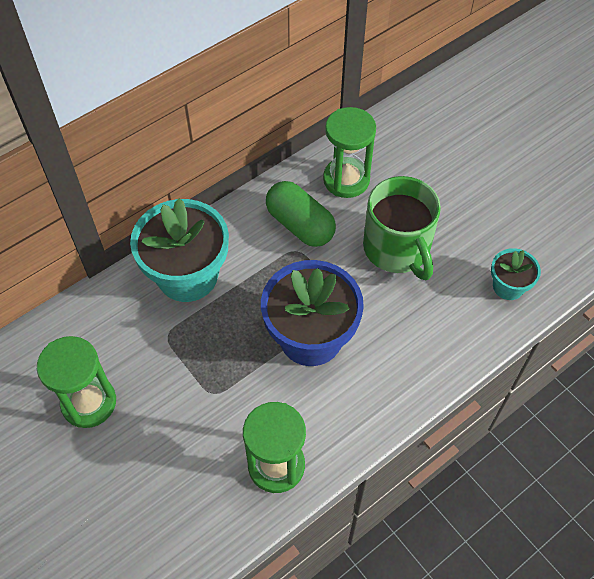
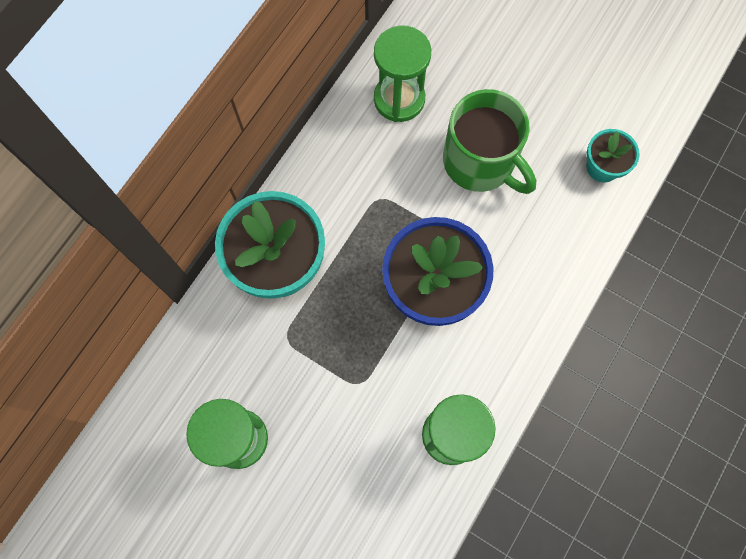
camera: 20 degrees left, 15 degrees up
(300, 225) = (372, 168): green capsule -> none

